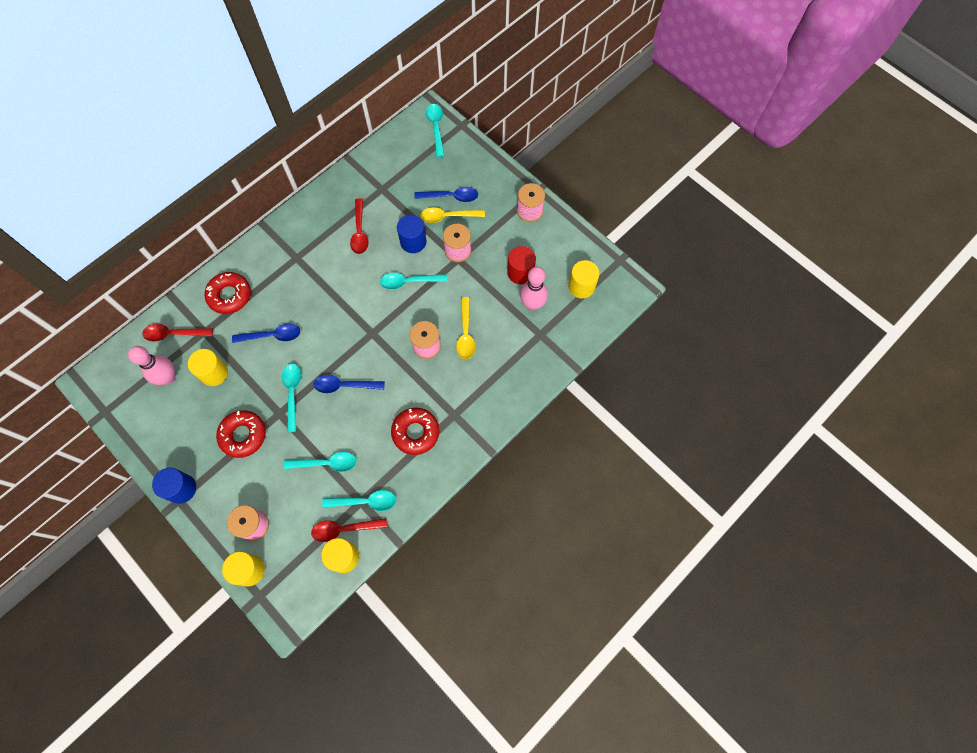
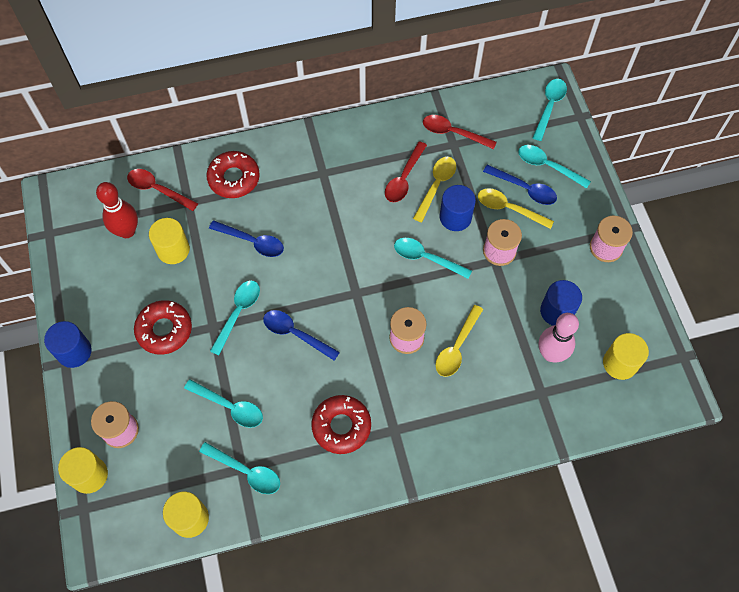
camera: 30 degrees right, 5 degrees down
(168, 378) = (127, 231): pink bowling pin -> red bowling pin
(344, 529) = (208, 488): red spoon -> red spoon (453, 133)
(386, 226) = (436, 186): none -> yellow spoon
(458, 172) = (547, 166): none -> turquoise spoon
(520, 272) = (557, 311): red cylinder -> blue cylinder

